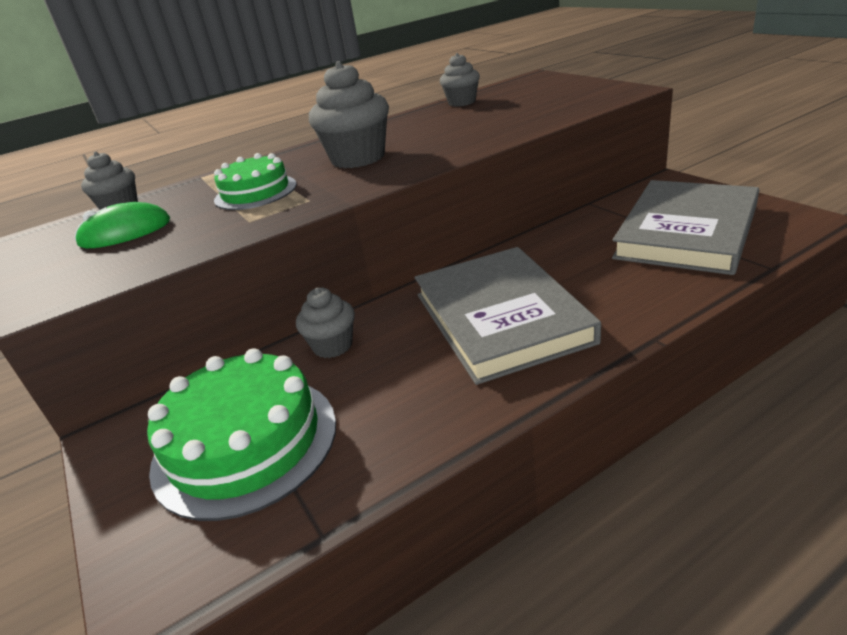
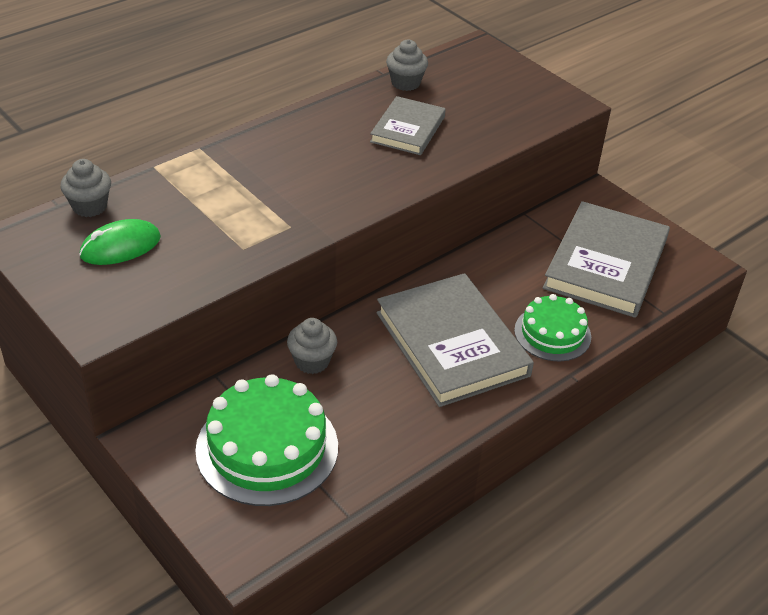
camera: 15 degrees left, 10 degrees up
(255, 192) = (230, 205): green cake -> green cake (552, 333)
(358, 158) = (319, 167): grey cupcake -> none
(456, 126) = (407, 129): none -> grey book

